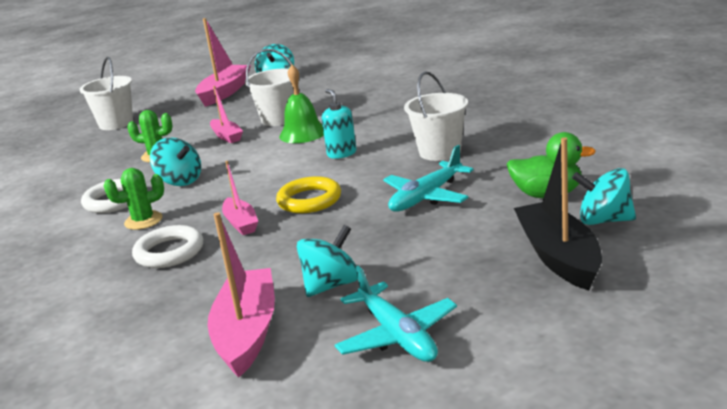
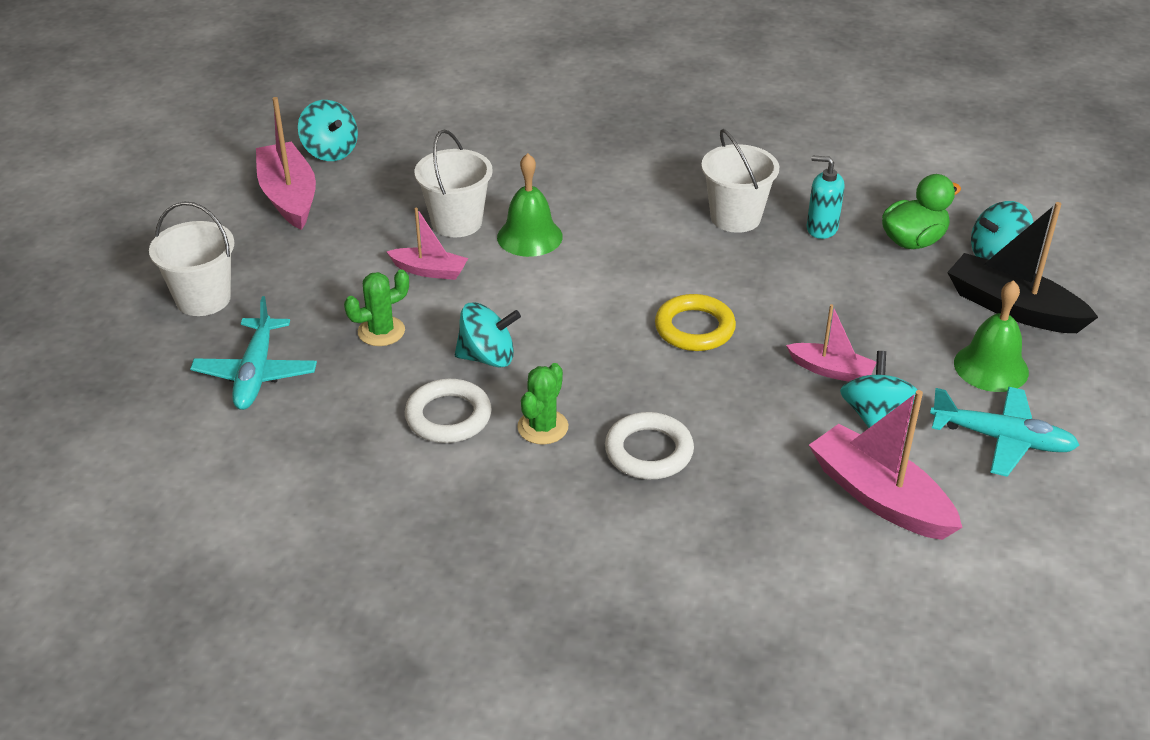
camera: 45 degrees left, 15 degrees up
(241, 223) = (667, 385): pink boat -> pink boat (831, 370)
(341, 153) = (628, 253): turquoise soap dispenser -> turquoise soap dispenser (821, 228)
(427, 196) = (808, 281): turquoise plane -> turquoise plane (256, 373)
(472, 287) = (991, 367): none -> green bell

